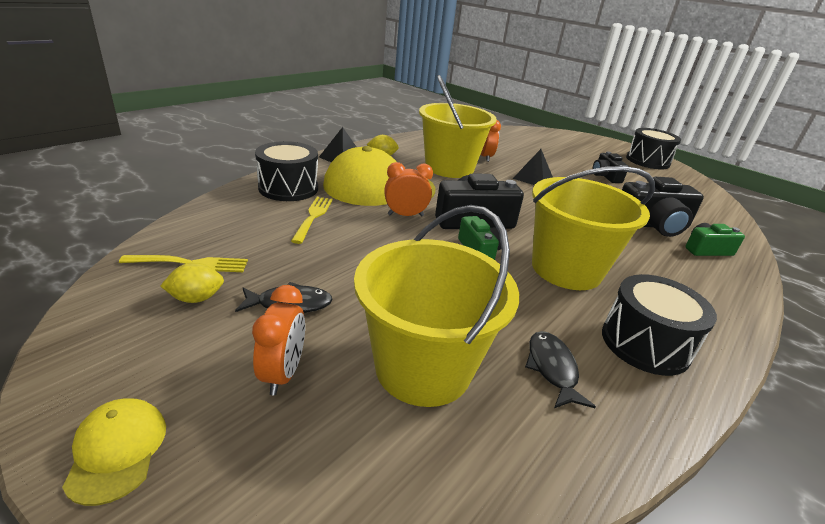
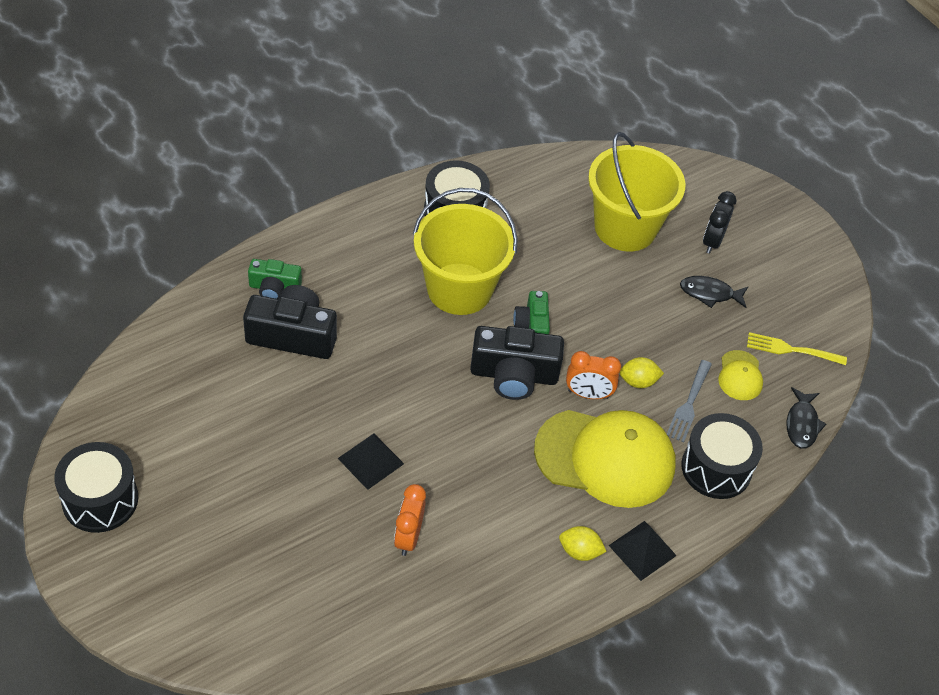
camera: 165 degrees left, 20 degrees up
(117, 450) = (789, 219): yellow cap -> yellow cap (740, 376)
(196, 298) = (777, 311): yellow lemon -> yellow lemon (638, 381)
(283, 373) = (712, 241): orange clock -> black clock
(313, 217) = (689, 403): yellow fork -> grey fork
(449, 168) = (486, 504): yellow bucket -> none
(552, 368) = (539, 210): black fish -> black fish (802, 424)
(605, 176) = (241, 455): black camera -> none

